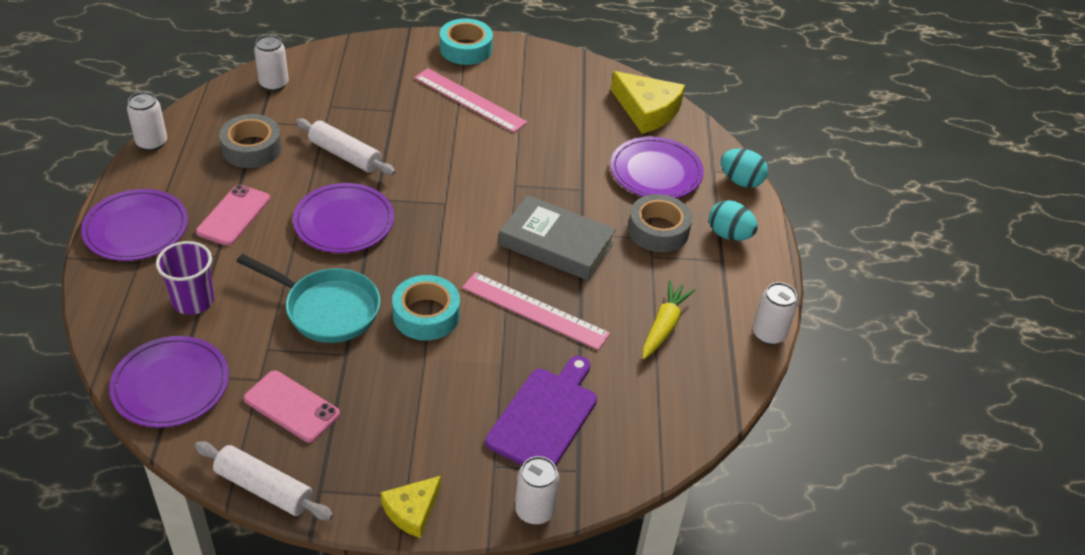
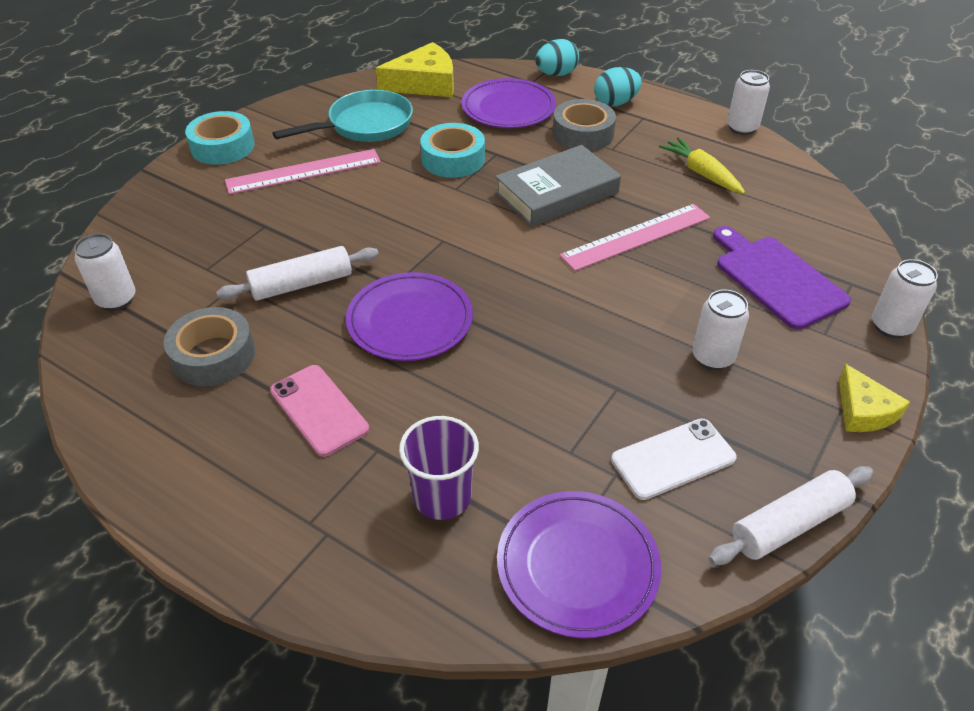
camera: 55 degrees left, 0 degrees up
(136, 229) = (260, 517): purple plate -> none
(152, 143) = (103, 448): white can -> white can (712, 357)
(291, 406) = (673, 459): pink phone -> white phone
(327, 309) = (538, 379): turquoise pan -> turquoise pan (365, 125)
(426, 315) = (596, 308): turquoise tape -> turquoise tape (453, 159)

